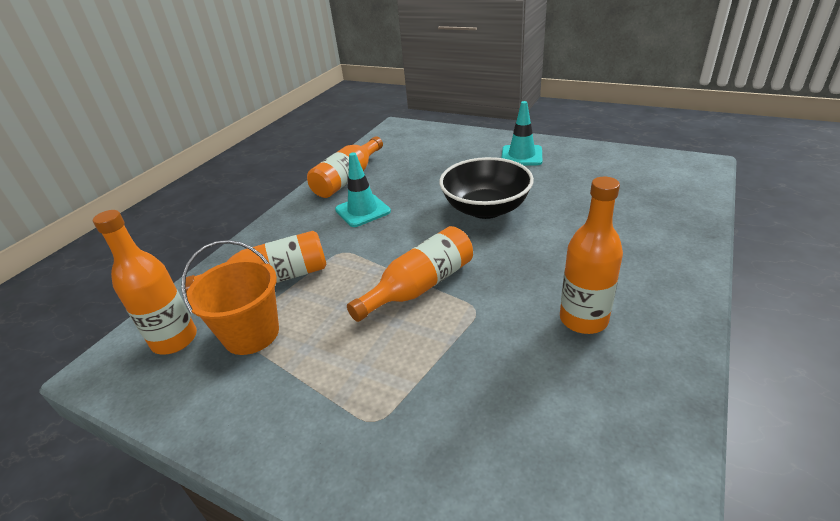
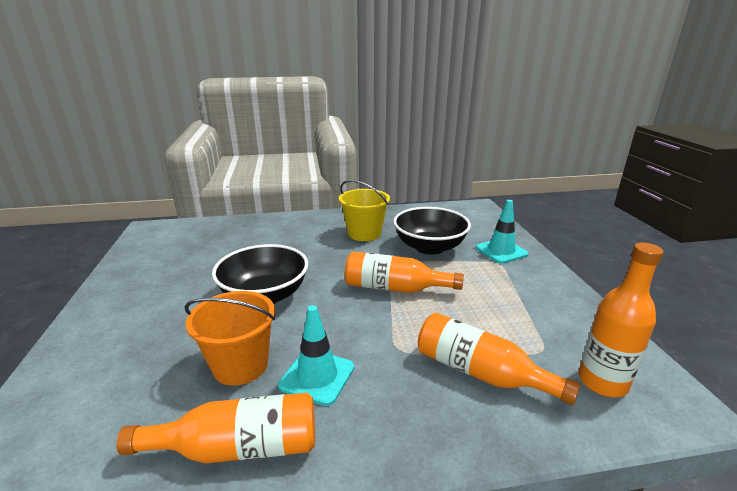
camera: 130 degrees left, 10 degrees down
(251, 334) = (531, 340): orange bucket -> orange bucket (240, 365)
(485, 369) = (429, 247): none -> black bowl
(521, 156) = (133, 308): turquoise traffic cone -> turquoise traffic cone (501, 251)
(583, 319) = (364, 233): orange bottle -> yellow bucket

